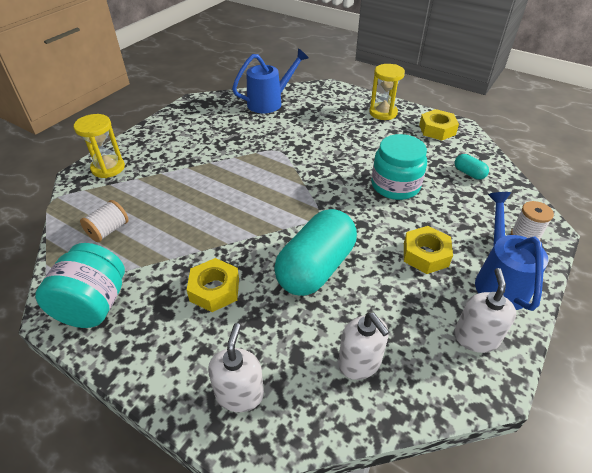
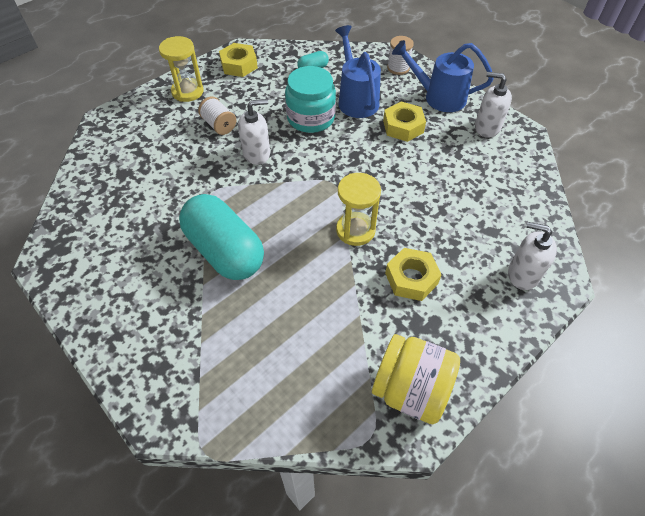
camera: 75 degrees left, 10 degrees up
(94, 305) = (410, 390): turquoise jar -> yellow jar
(108, 168) = (161, 379): yellow hourglass -> yellow hourglass (355, 230)
(108, 230) = (295, 376): white spool -> white spool (219, 125)
(269, 102) = (103, 180): blue watering can -> blue watering can (356, 99)
(316, 268) = (401, 198): turquoise capsule -> turquoise capsule (225, 251)
(360, 362) = (501, 195): white soap dispenser -> white soap dispenser (257, 153)

